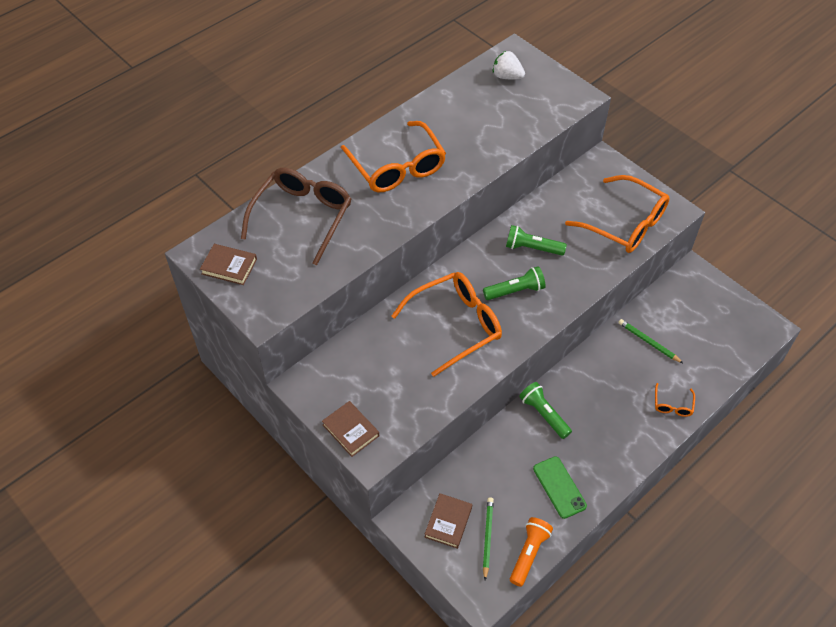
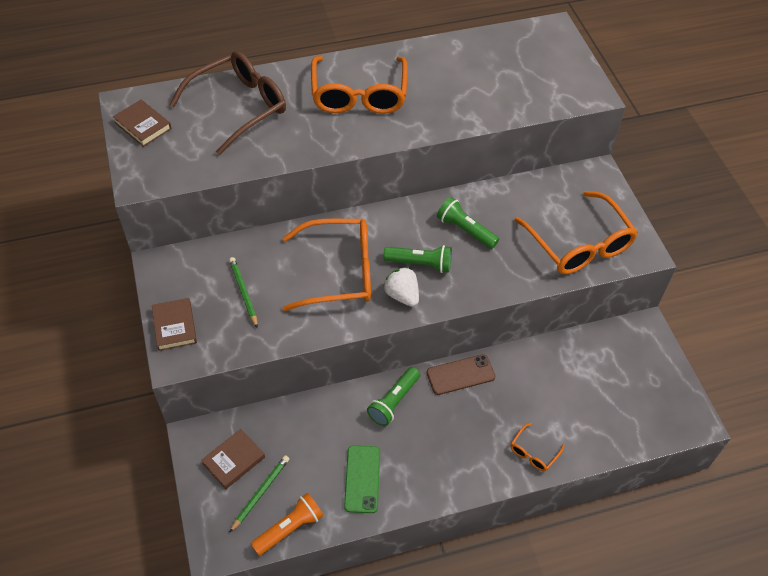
camera: 25 degrees right, 0 degrees up
(507, 76) = (529, 49): white strawberry -> white strawberry (402, 295)
(544, 414) = (394, 401): green flashlight -> green flashlight turned 135 degrees counterclockwise
(581, 369) = (460, 375): none -> brown phone
(648, 342) = (549, 378): green pencil -> green pencil (243, 292)

